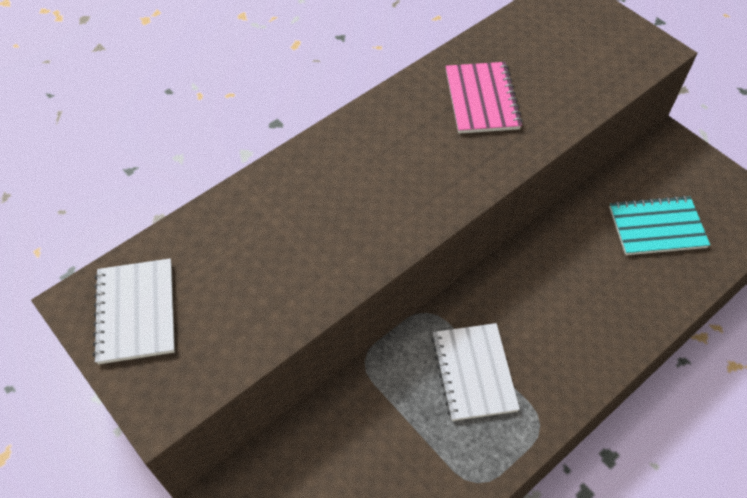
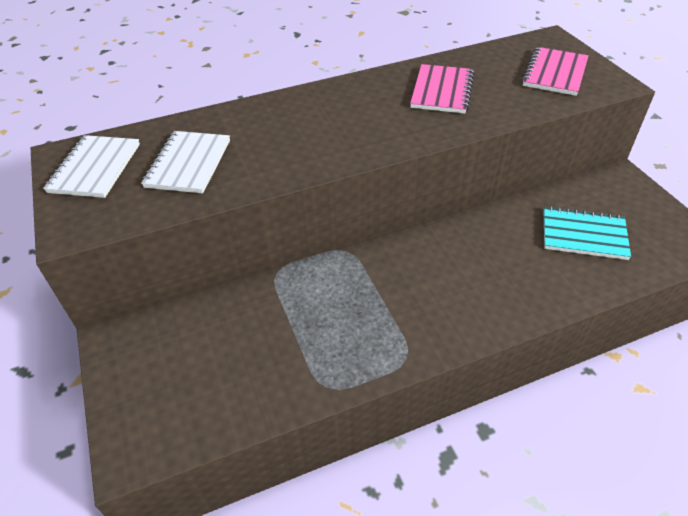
camera: 20 degrees right, 10 degrees down
(473, 372) = (365, 303): white notebook -> white notebook (188, 164)
(590, 47) = (554, 73): none -> pink notebook

